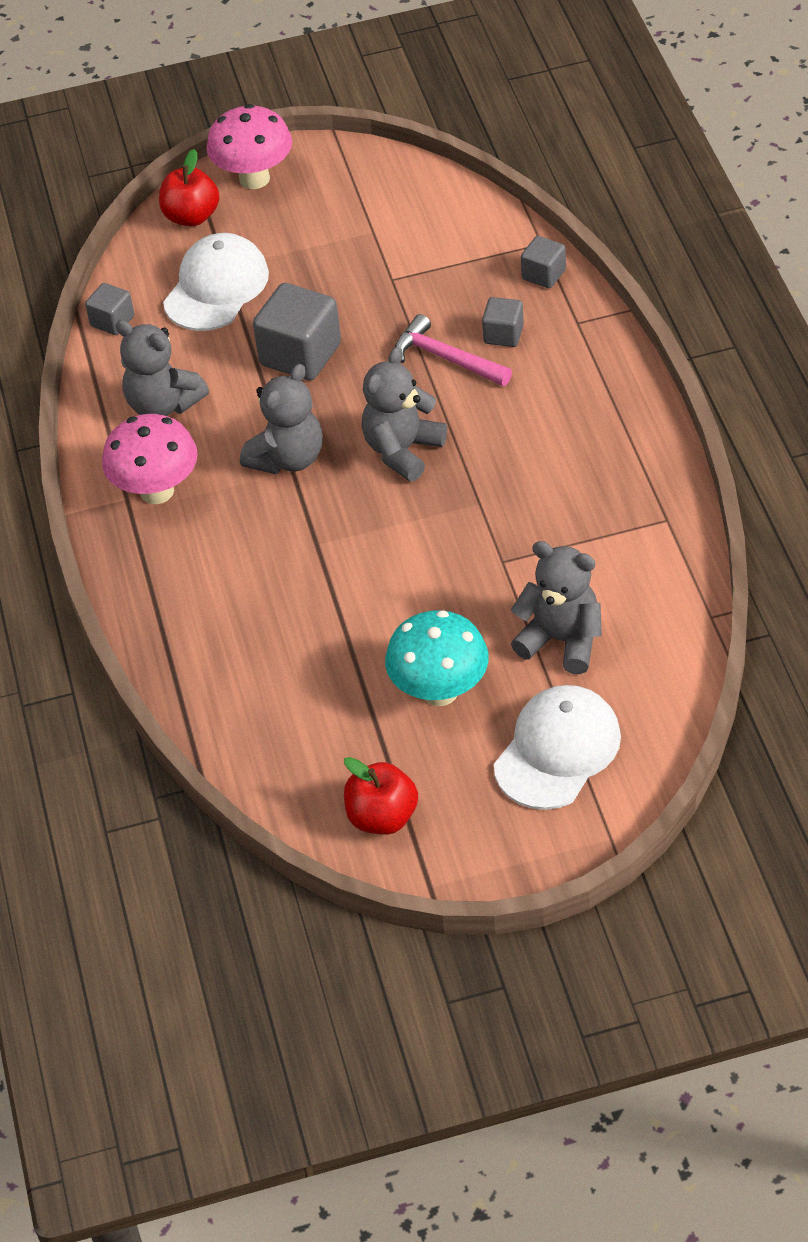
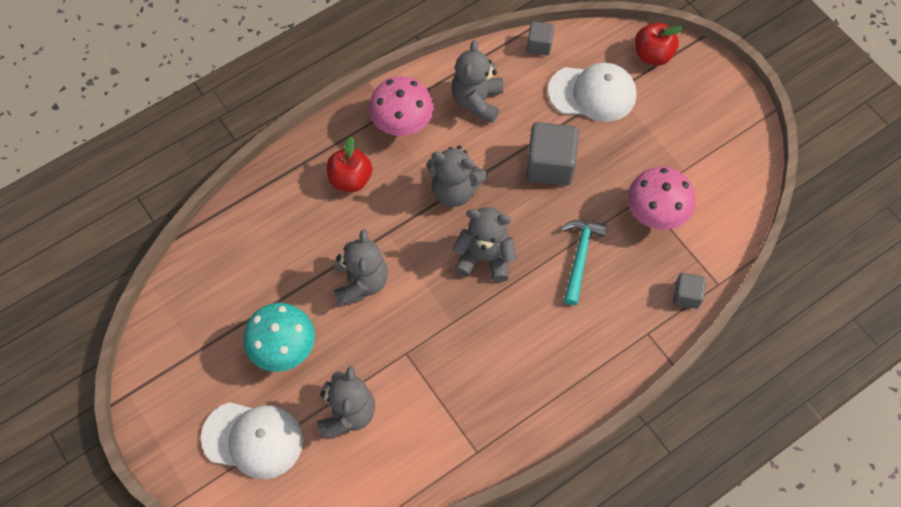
camera: 65 degrees right, 15 degrees up
(254, 178) = (705, 79): pink mushroom -> pink mushroom (655, 214)
(378, 587) = (360, 283): none -> grey teddy bear
(382, 817) = (175, 348): red apple -> red apple (350, 179)
(446, 358) = (579, 257): pink hammer -> turquoise hammer
(503, 334) = (616, 287): grey cube -> none

